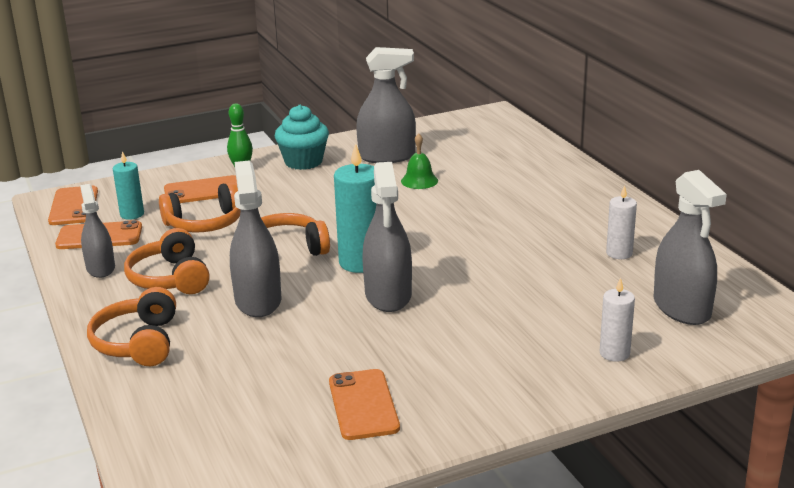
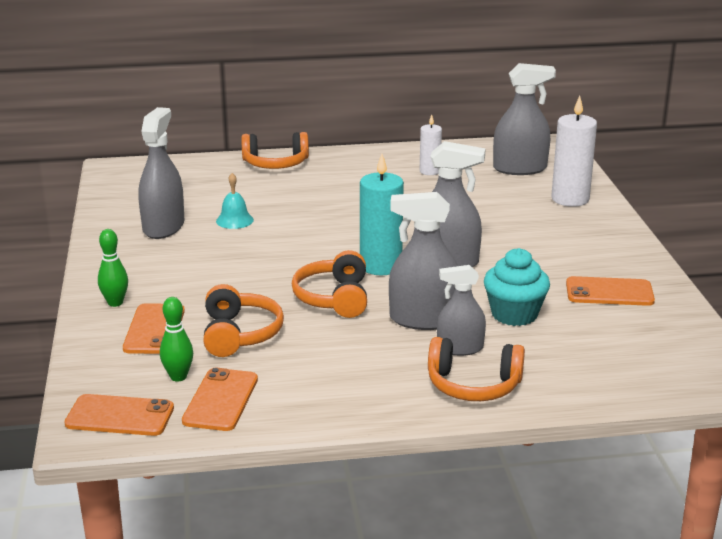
camera: 75 degrees left, 0 degrees up
(100, 268) = (302, 401): grey spray bottle -> grey spray bottle (460, 348)
(132, 214) = (178, 377): turquoise candle -> green bowling pin
(170, 278) = (352, 361): orange headphones -> orange headphones (275, 163)
(303, 162) = (133, 268): turquoise cupcake -> turquoise cupcake (514, 314)
(419, 181) = (234, 220): green bell -> turquoise bell
(614, 353) = (570, 199): white candle -> white candle, size x1.71

